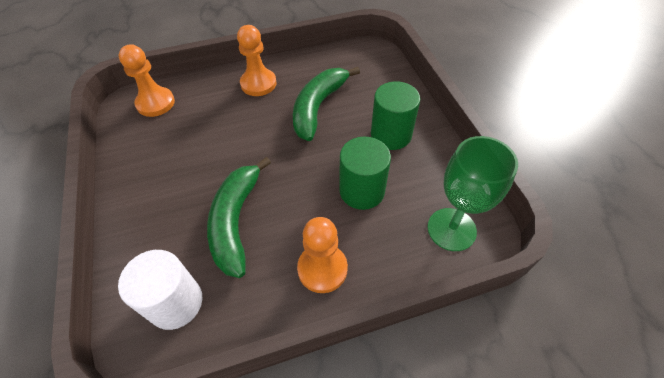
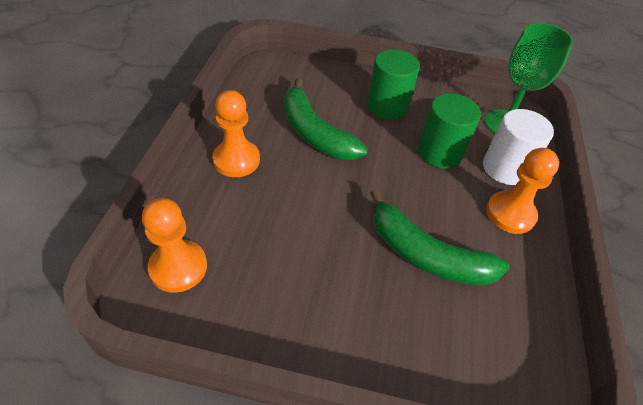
camera: 65 degrees left, 5 degrees down
(175, 302) = (504, 342): white cylinder -> white cylinder (505, 168)

